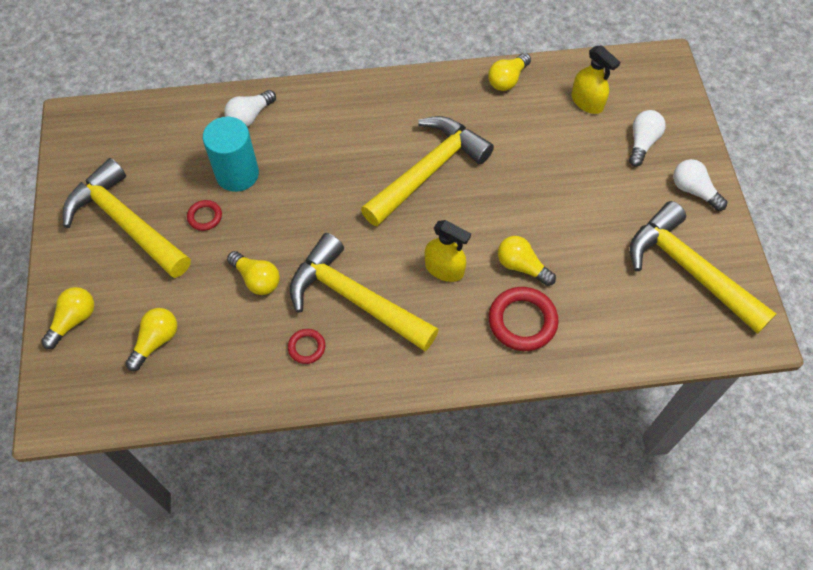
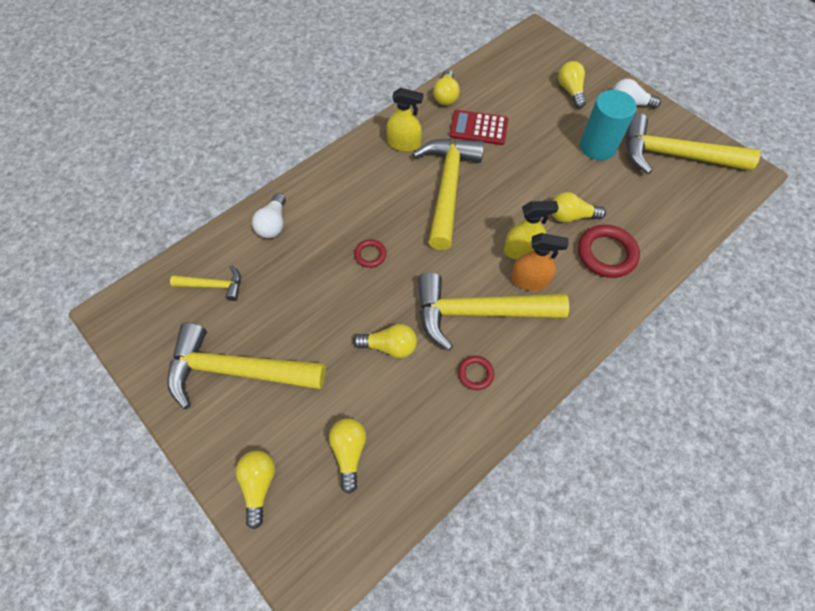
camera: 35 degrees left, 0 degrees up
(162, 142) = (214, 285): none -> yellow hammer
(205, 217) = (303, 324): red ring -> red ring (370, 255)
(237, 174) = (301, 274): turquoise cylinder -> turquoise cylinder (598, 146)
(426, 300) = (529, 280): none -> orange spray bottle
(510, 130) = (478, 128): none -> red calculator
(587, 102) = (512, 83): yellow spray bottle -> yellow spray bottle (404, 144)
(642, 143) = (570, 91): white light bulb -> yellow light bulb

